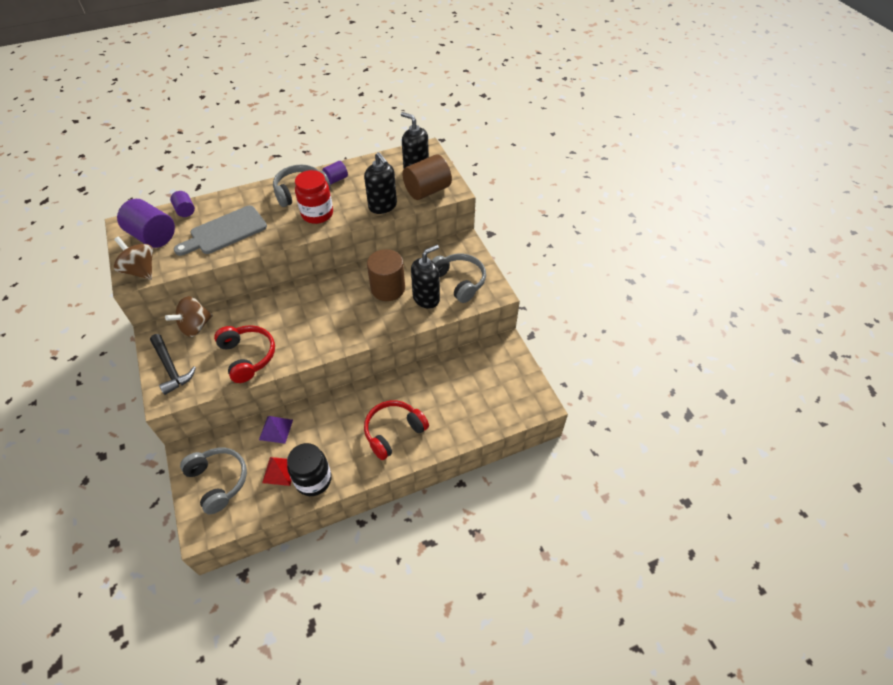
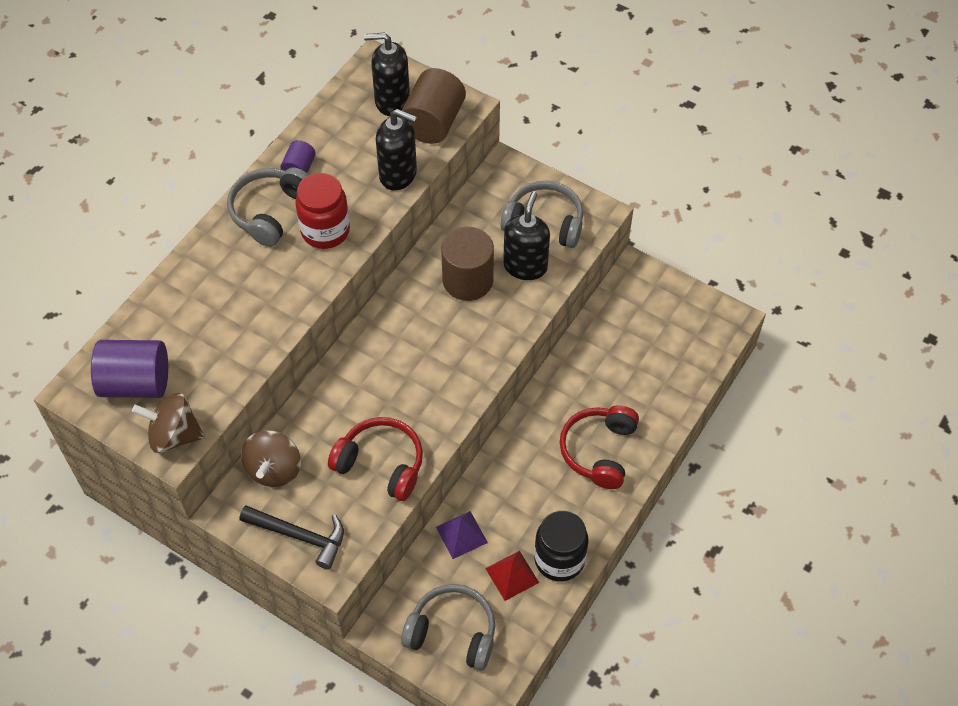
camera: 35 degrees left, 5 degrees up
(185, 210) = (139, 324): purple cylinder -> none
(225, 231) = (229, 321): grey cutting board -> none

